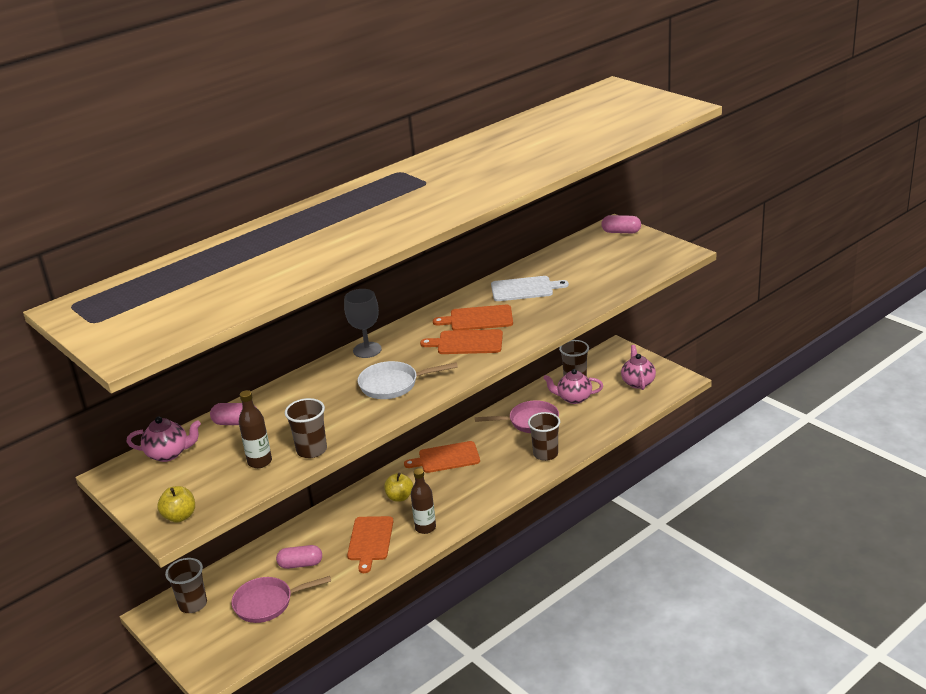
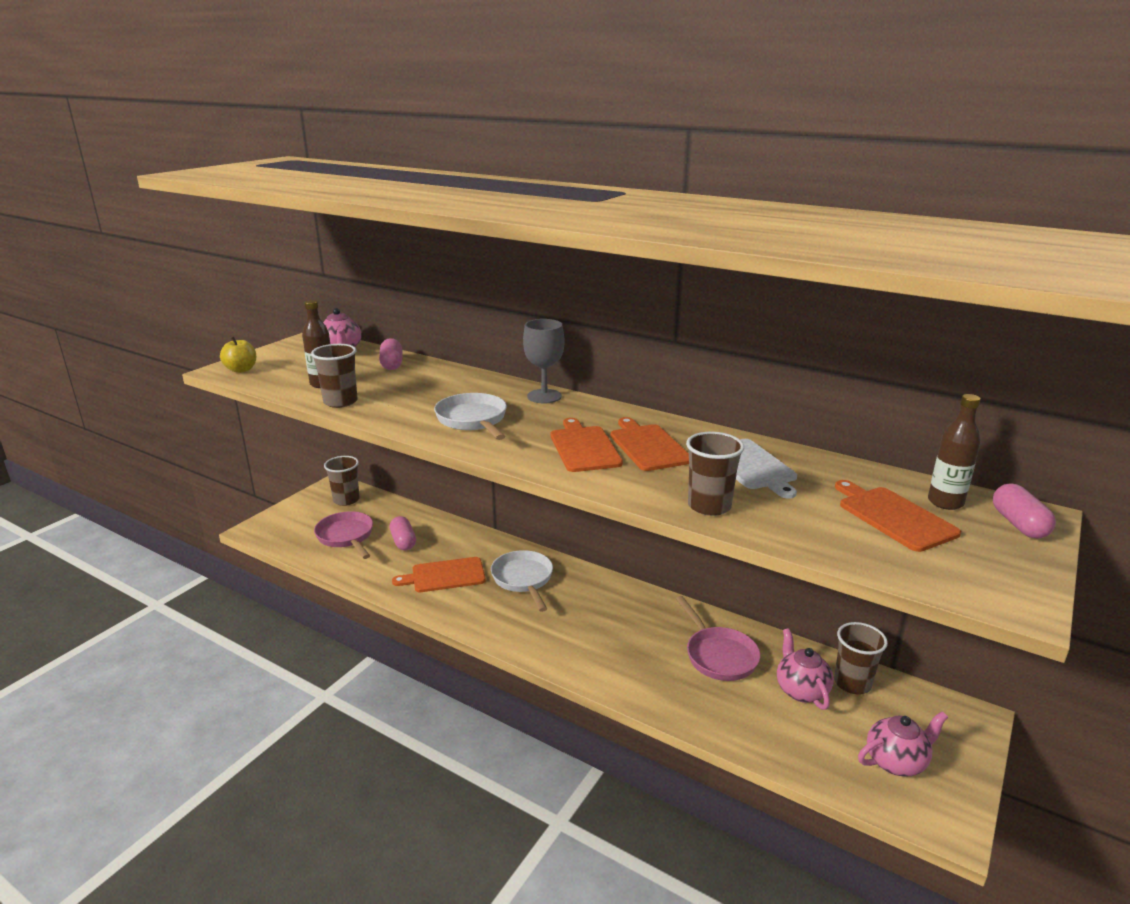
camera: 70 degrees right, 5 degrees down
(399, 497) = (523, 579): yellow apple -> white pan
(425, 528) = (473, 609): brown bottle -> brown bottle (945, 502)
(446, 458) = (608, 598): orange cutting board -> orange cutting board (893, 516)
(545, 454) = (652, 684): brown cup -> brown cup (709, 506)

